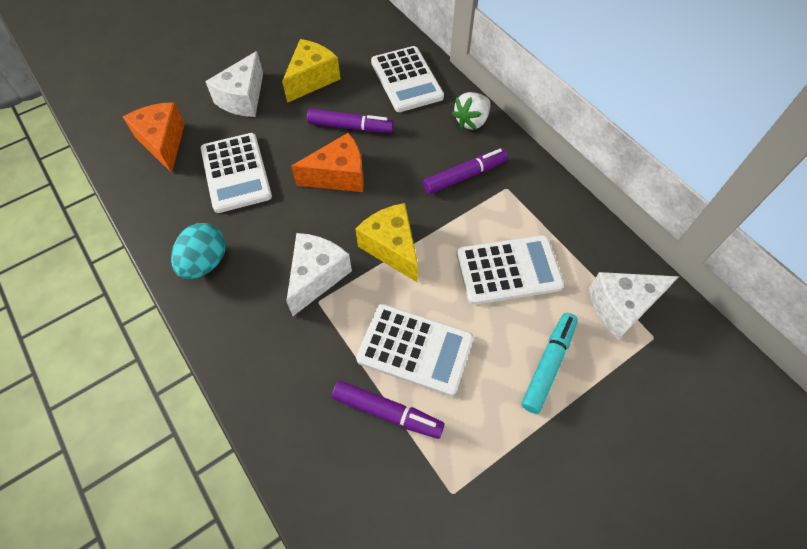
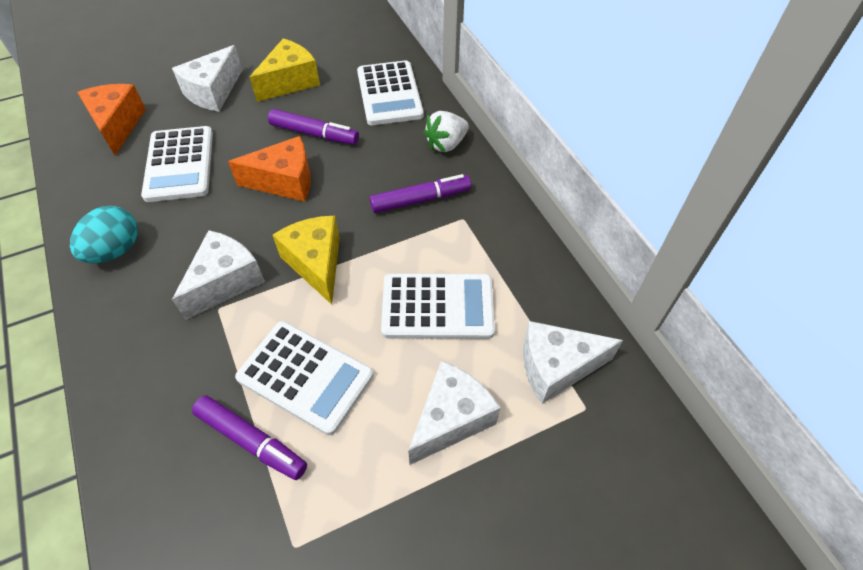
camera: 10 degrees right, 5 degrees down
(548, 364) = (451, 419): turquoise marker -> white cheese

